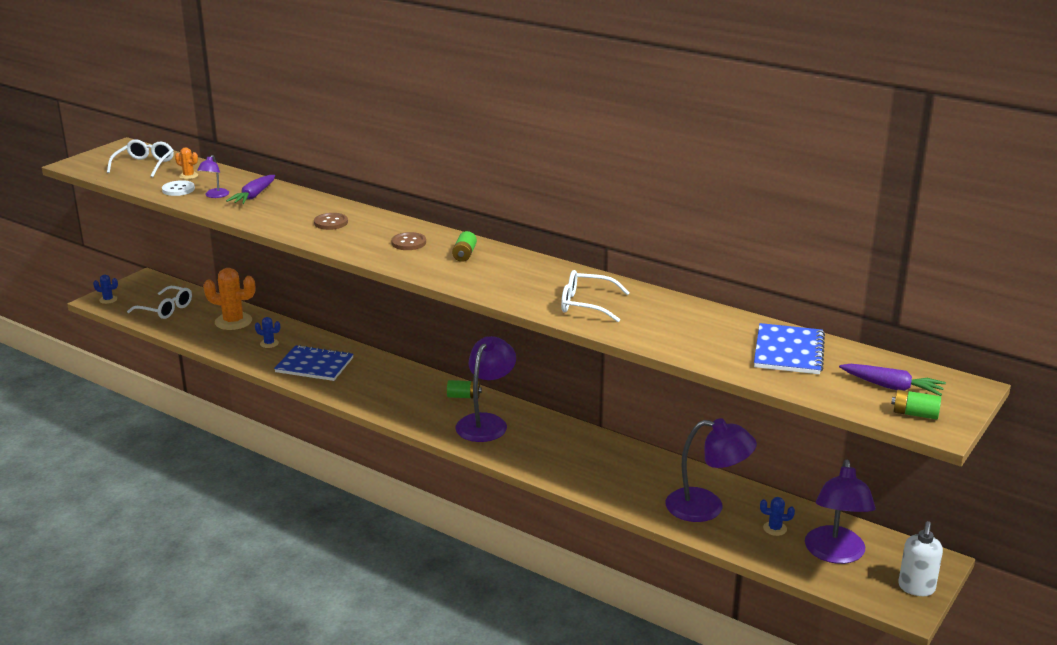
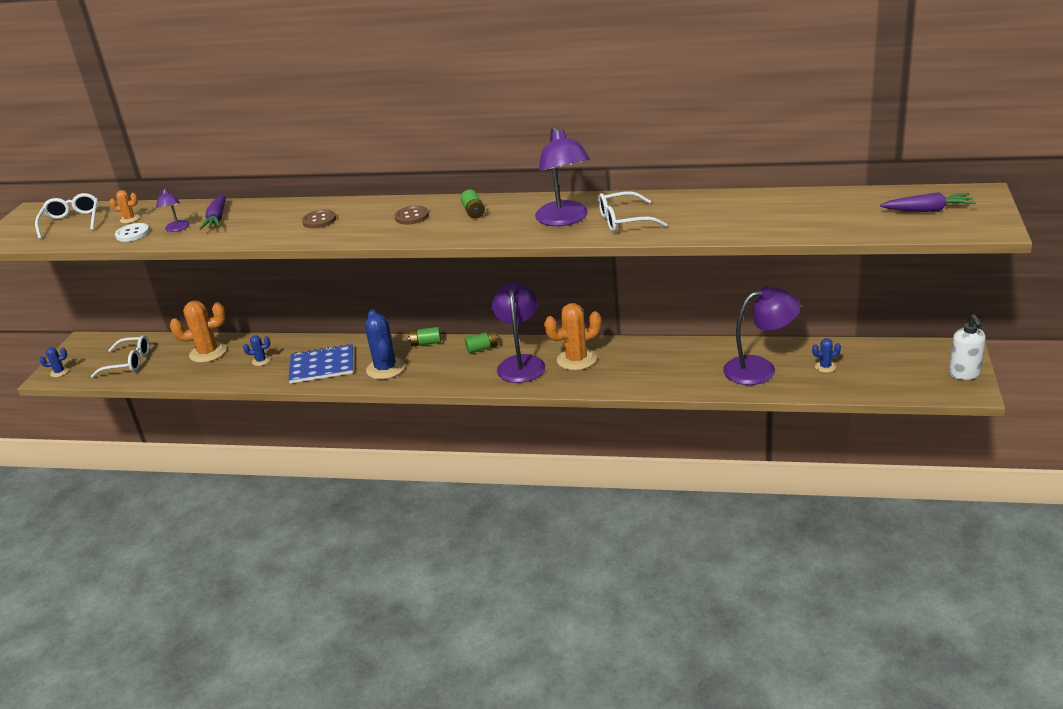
camera: 20 degrees left, 5 degrees up
(365, 386) = (385, 368): none -> blue cactus
(539, 436) = (576, 359): none -> orange cactus
(788, 351) = (823, 208): blue notebook -> none
(835, 554) = (886, 370): purple lamp -> purple lamp (565, 219)
(915, 414) = (966, 224): green battery -> green battery (426, 343)

